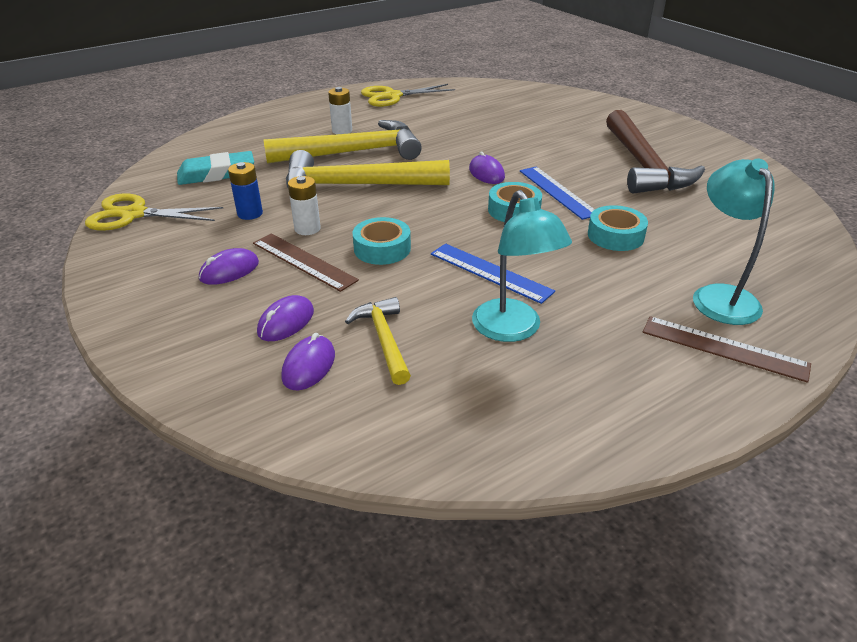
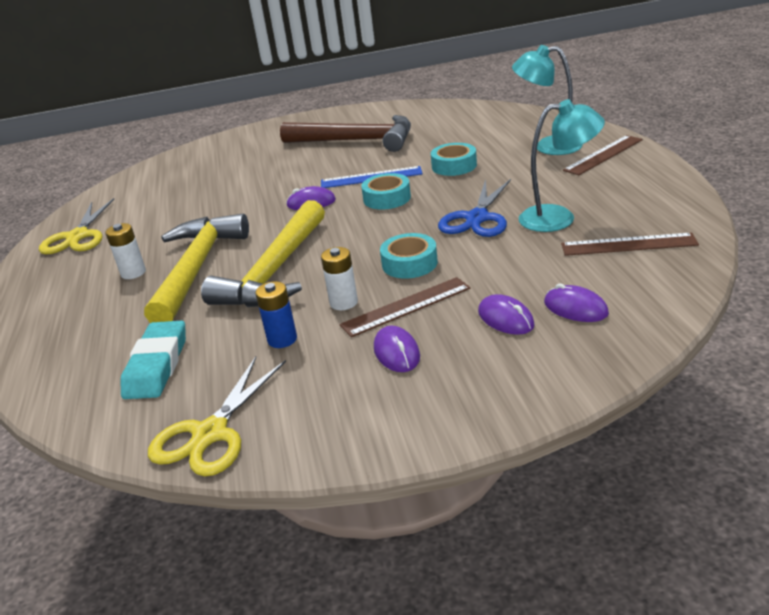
camera: 65 degrees left, 5 degrees down
(384, 339) = (551, 271): yellow hammer -> none
(461, 394) = (628, 244): none -> brown ruler
(490, 272) = (477, 218): blue ruler -> blue scissors

